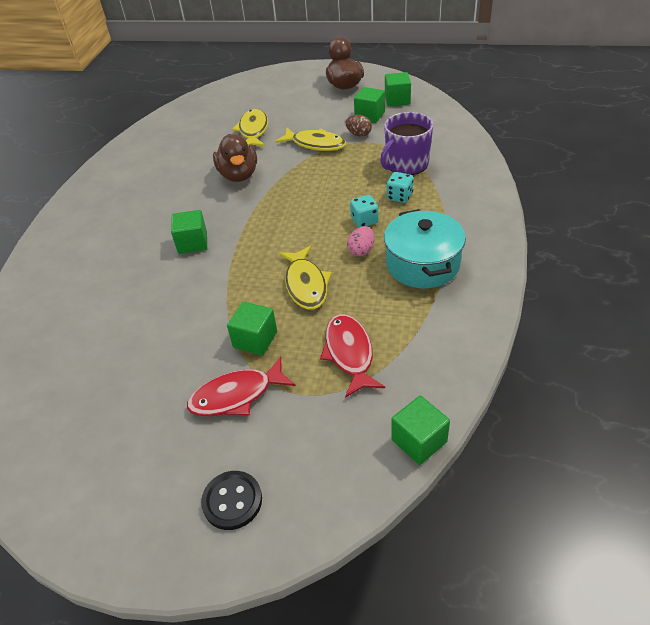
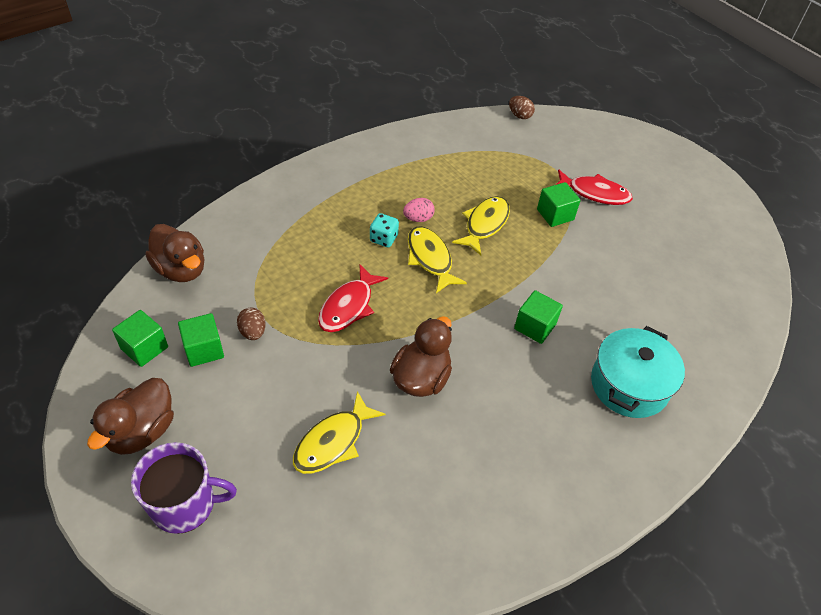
camera: 145 degrees left, 5 degrees up
(232, 501) = (634, 153): black button -> none
(315, 144) = (306, 356): yellow fish -> yellow fish (430, 258)
(349, 353) = (507, 168): red fish -> red fish (348, 306)
(399, 197) = (330, 237): turquoise dice -> none
(406, 164) = (276, 261): purple mug -> purple mug (185, 504)
(419, 441) = (519, 116): green cube -> brown egg
(422, 264) = (395, 181): turquoise pot -> turquoise pot (629, 385)
(446, 128) = (181, 269): none -> brown duck

